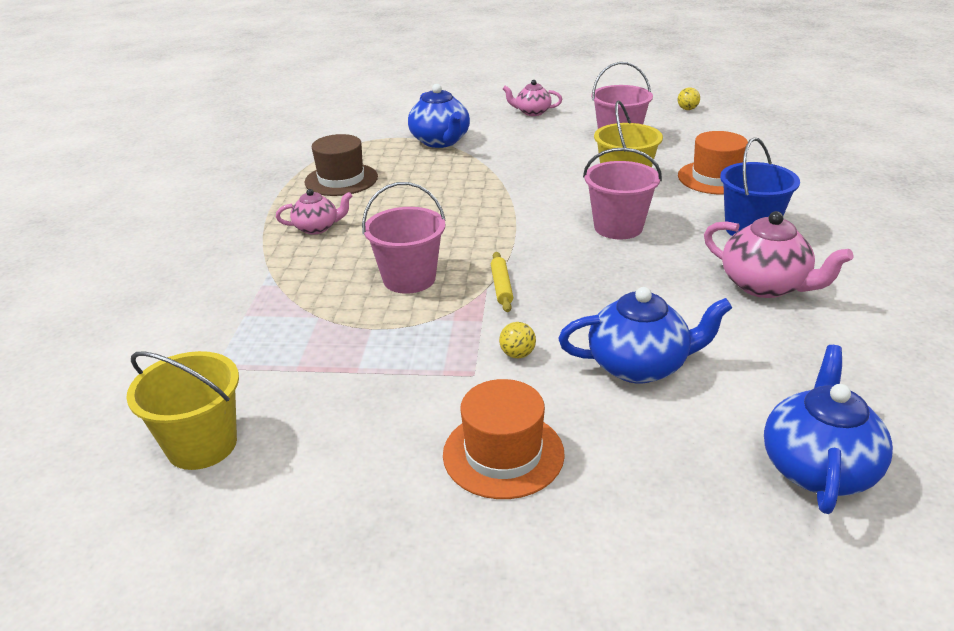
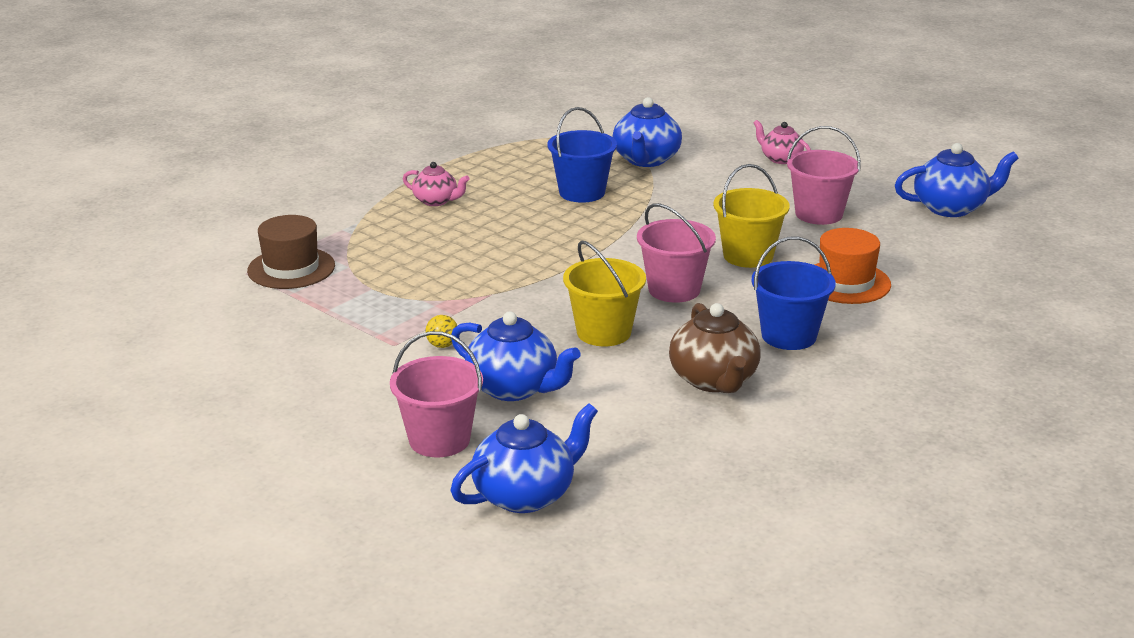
camera: 35 degrees right, 5 degrees down
(202, 445) = (183, 314): yellow bucket -> yellow bucket (604, 332)
(341, 180) = (510, 167): brown hat -> brown hat (291, 268)
(409, 279) = (447, 265): pink bucket -> pink bucket (439, 440)
(430, 180) = (582, 192): none -> blue bucket
(501, 287) = (504, 297): yellow rolling pin -> none
(503, 454) = (342, 396): orange hat -> none
(687, 109) = (951, 208): yellow ball -> blue teapot
(765, 285) = (714, 380): pink teapot -> brown teapot

